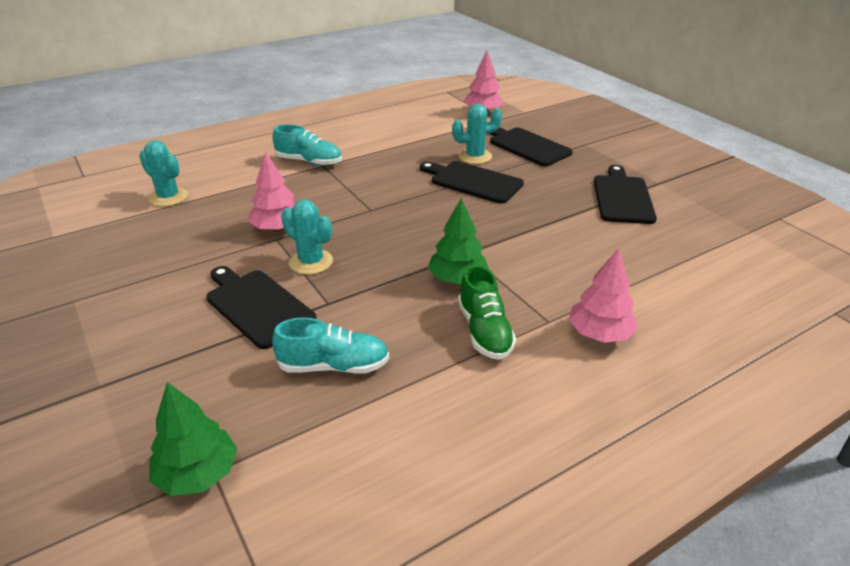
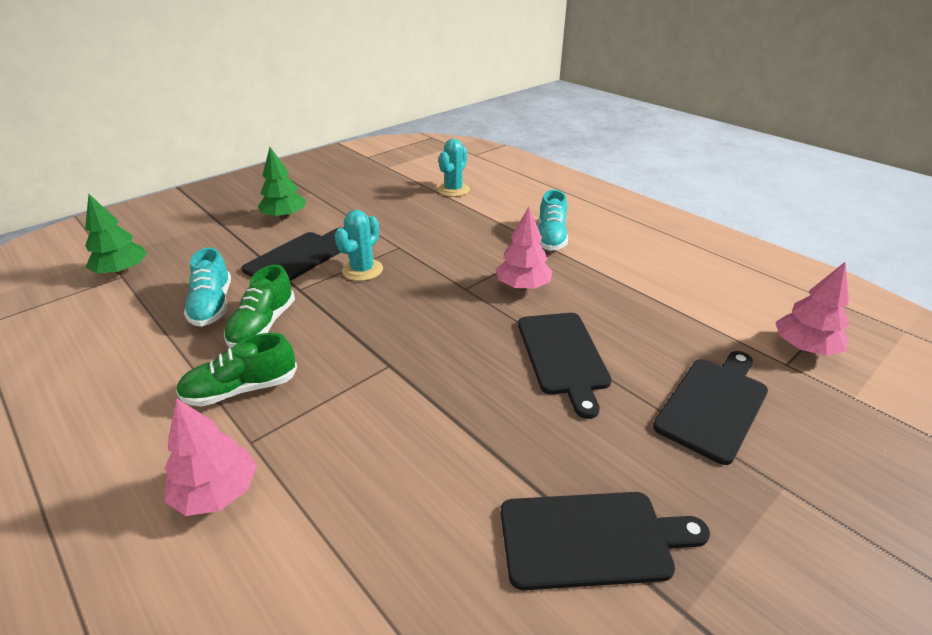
camera: 80 degrees right, 0 degrees up
(277, 228) = (416, 244): pink tree -> pink tree (522, 286)
(387, 324) = (263, 325): none -> green shoe
(457, 279) = (336, 362): green tree -> green tree (284, 217)
(473, 182) = (563, 356): black cutting board -> black cutting board turned 150 degrees clockwise
(475, 156) = (638, 352): turquoise cactus -> none

